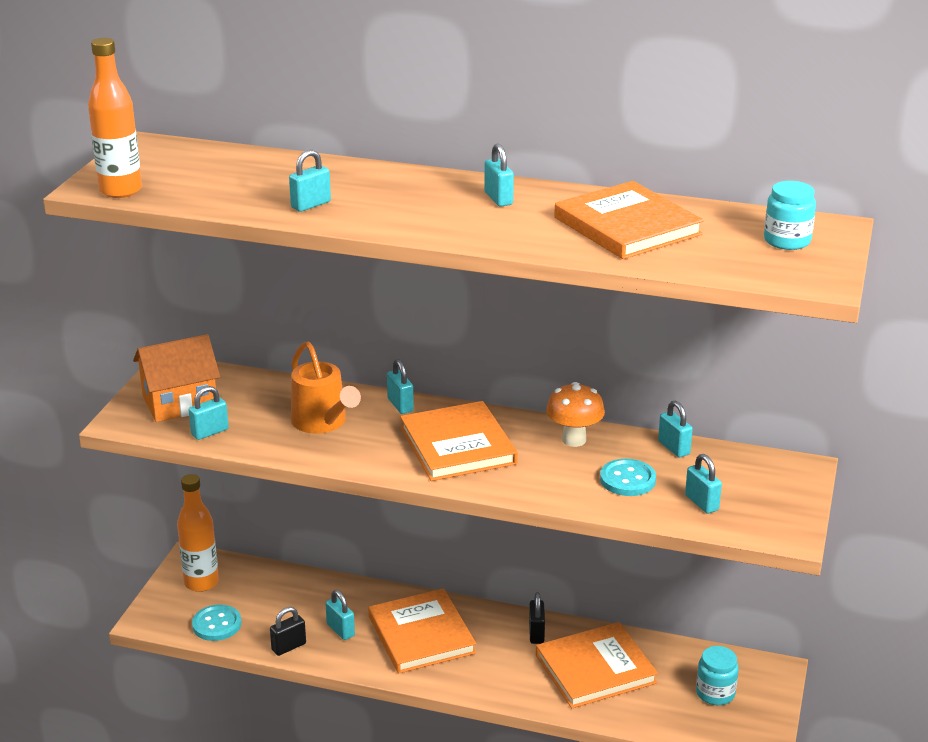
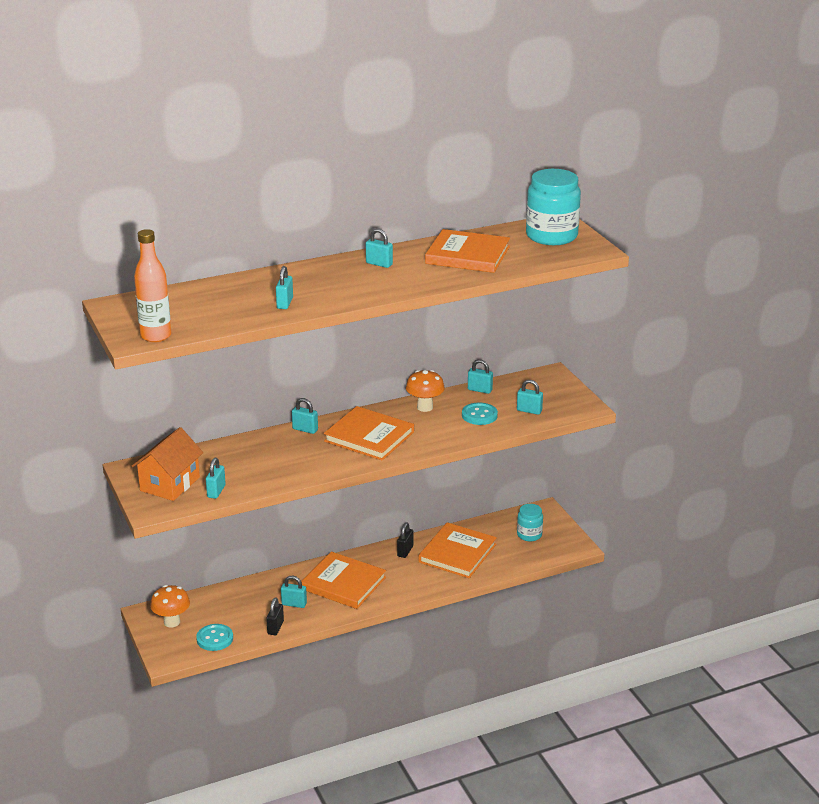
camera: 40 degrees left, 0 degrees up
(201, 582) = (172, 622): orange bottle -> orange mushroom
(323, 423) = (275, 457): orange watering can -> none
(536, 633) = (405, 551): black padlock -> black padlock turned 60 degrees clockwise
(787, 241) = (551, 236): turquoise jar -> turquoise jar, size x1.84

